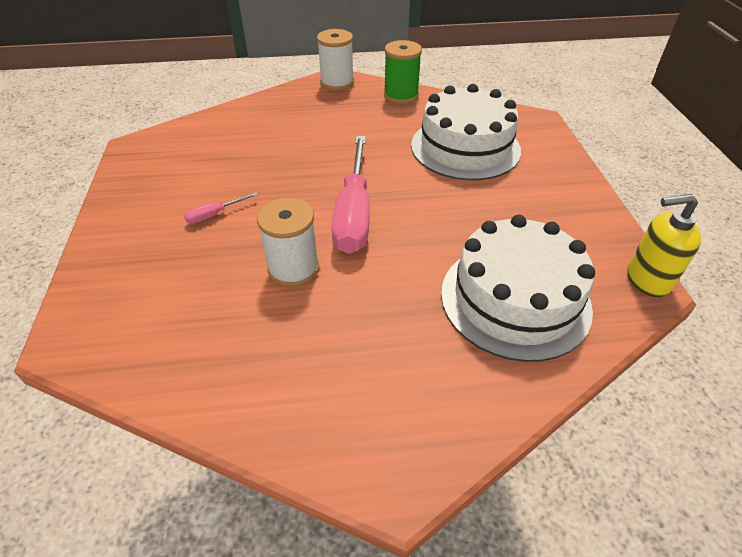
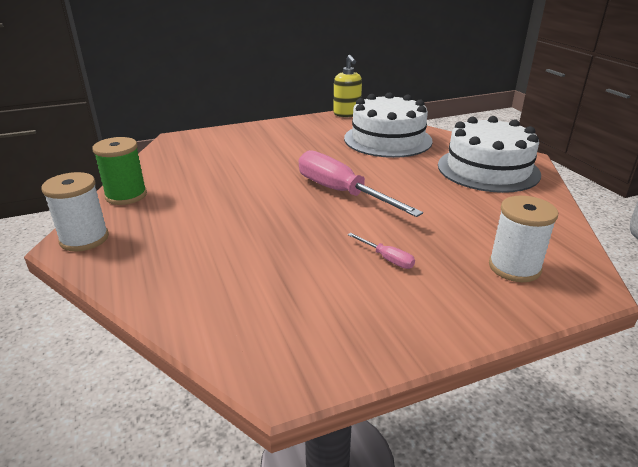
camera: 105 degrees left, 15 degrees down
(293, 268) = (421, 205): white spool -> white spool (514, 267)
(354, 213) = (341, 192): pink screwdriver -> pink screwdriver turned 120 degrees counterclockwise
(465, 147) = (227, 160): white cake -> white cake (488, 169)

